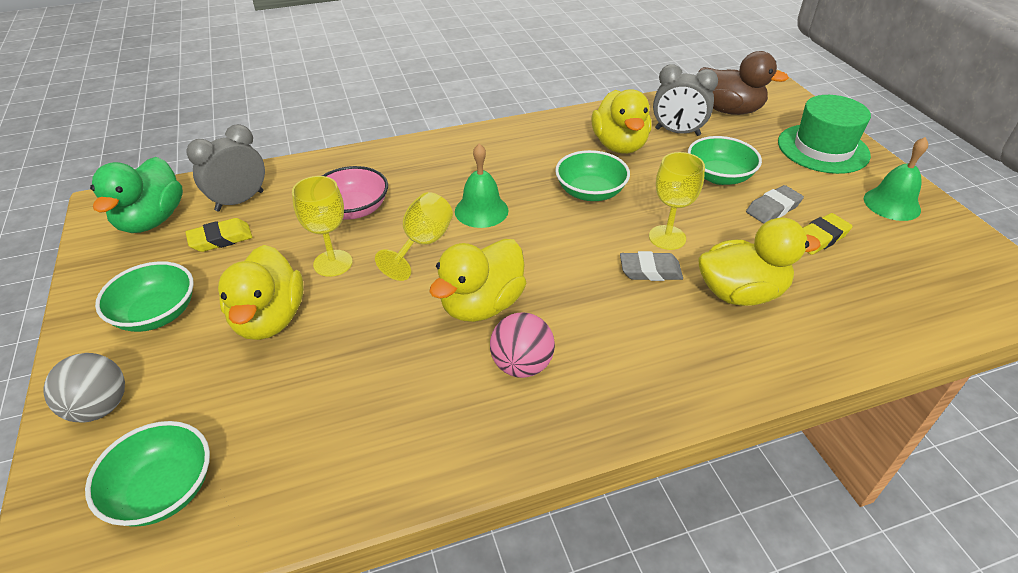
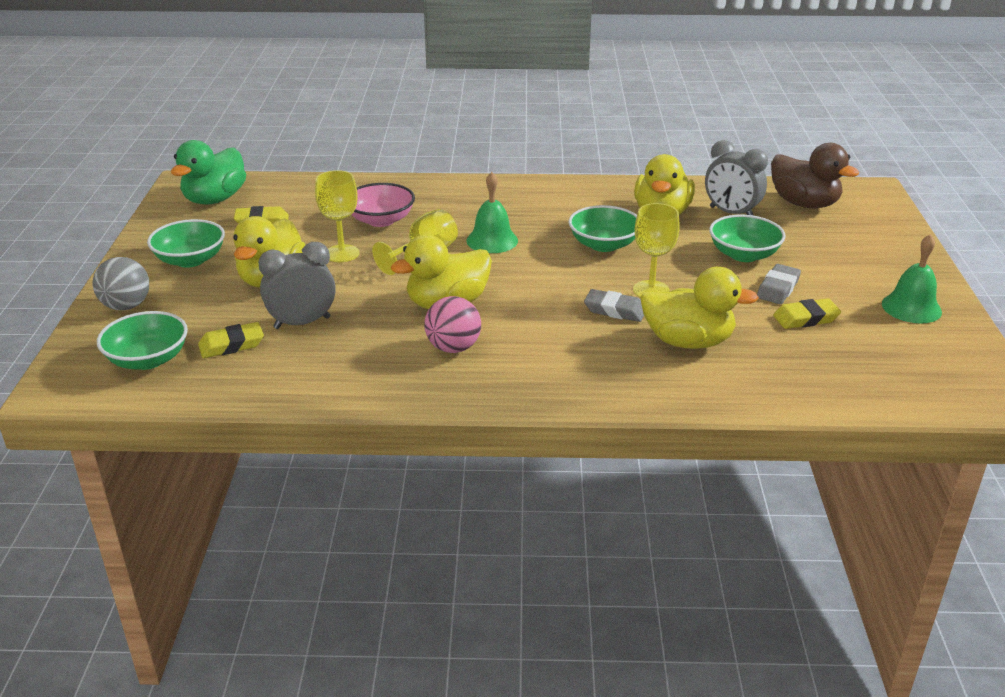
camera: 20 degrees right, 10 degrees down
(240, 201) = (290, 198): grey clock -> grey clock (302, 323)
(264, 433) = (231, 345): none -> yellow eraser
(773, 208) = (778, 288): grey eraser -> grey eraser turned 45 degrees counterclockwise
(823, 148) = (879, 251): green hat -> none

